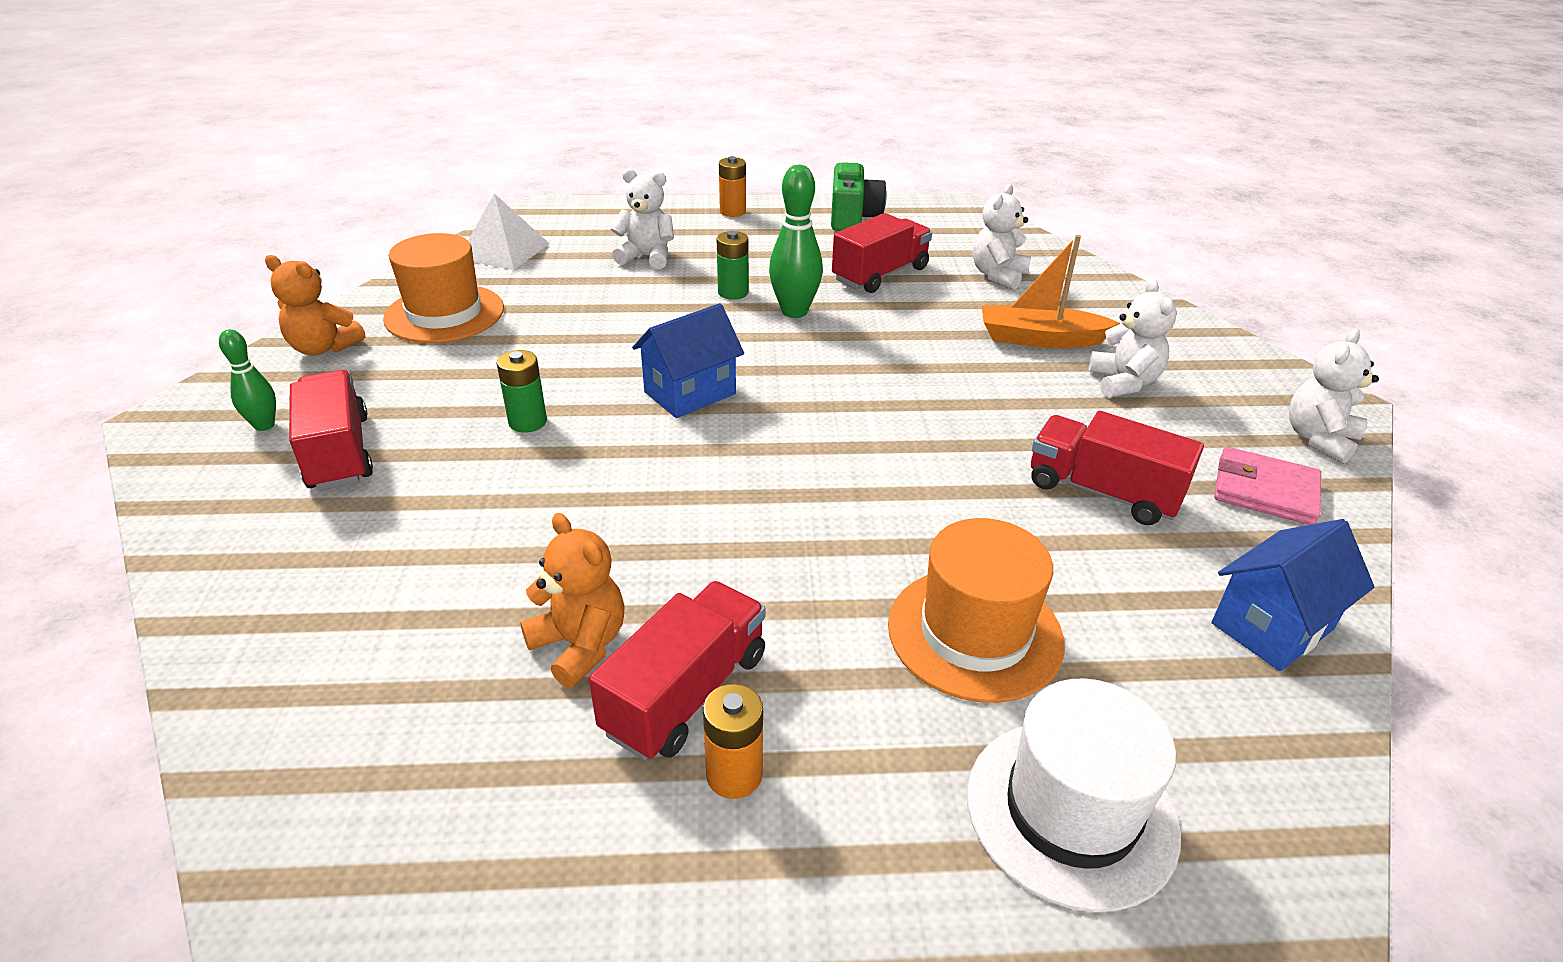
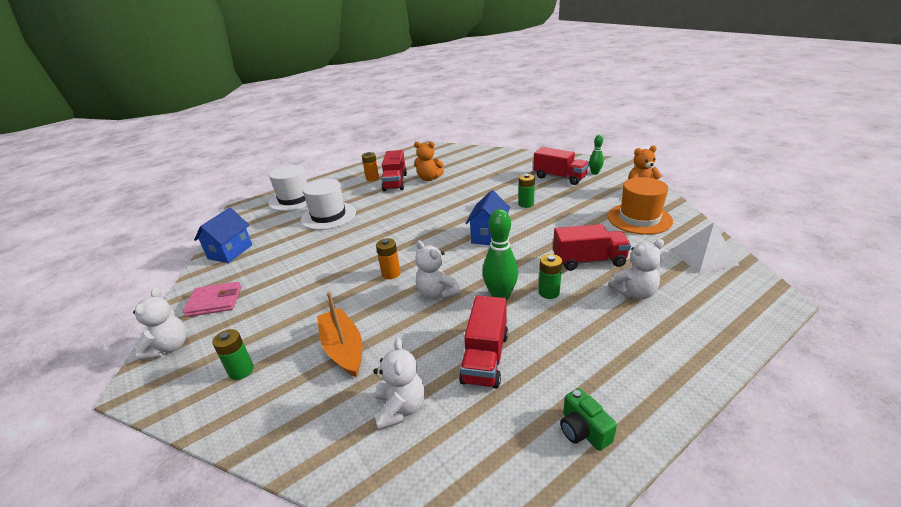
camera: 150 degrees right, 5 degrees down
(732, 212) = (675, 374): orange battery -> orange battery (391, 273)
(853, 218) = (583, 430): green camera -> green camera, size x0.65
(975, 633) = (328, 216): orange hat -> white hat
(1040, 339) = (343, 348): orange boat -> orange boat turned 90 degrees counterclockwise
(1102, 491) = (292, 270): red truck -> red truck (589, 261)
(1124, 382) = (283, 337): white teddy bear -> white teddy bear (437, 293)
(1185, 367) = (241, 371): none -> green battery

